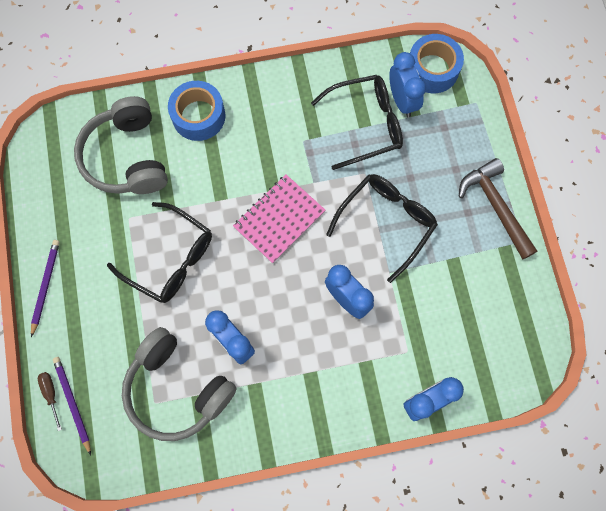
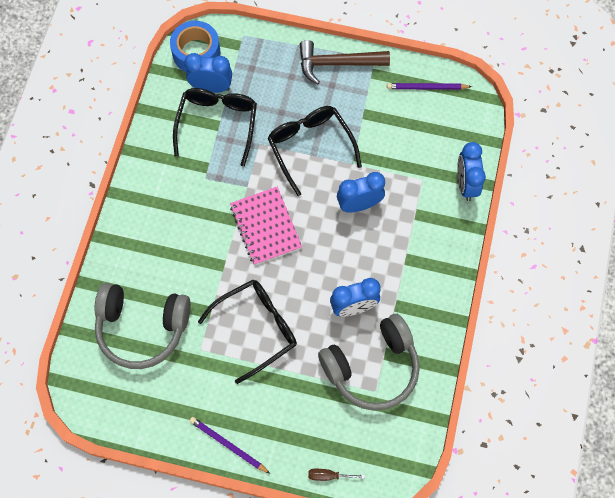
camera: 65 degrees left, 5 degrees down
(72, 403) = (345, 460): purple pencil -> purple pencil (427, 88)
(198, 116) = (136, 252): blue tape -> none

